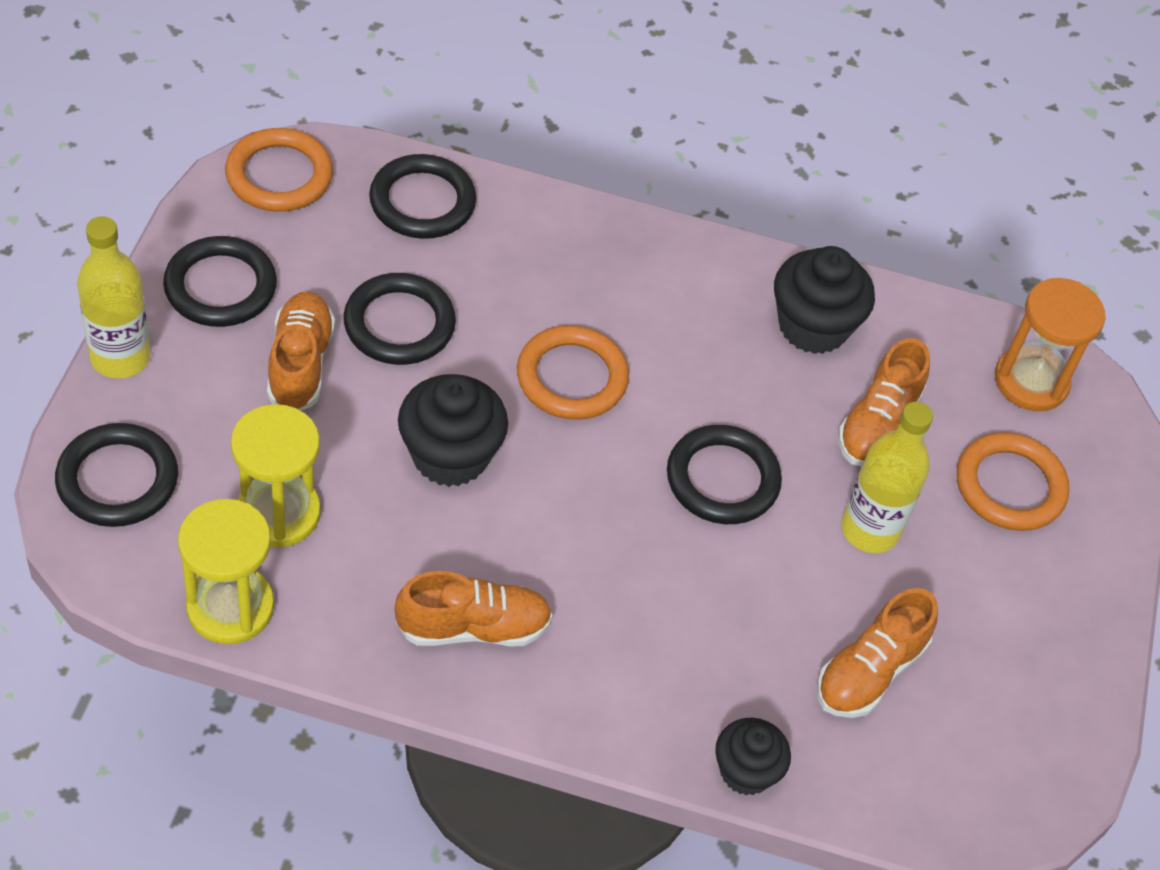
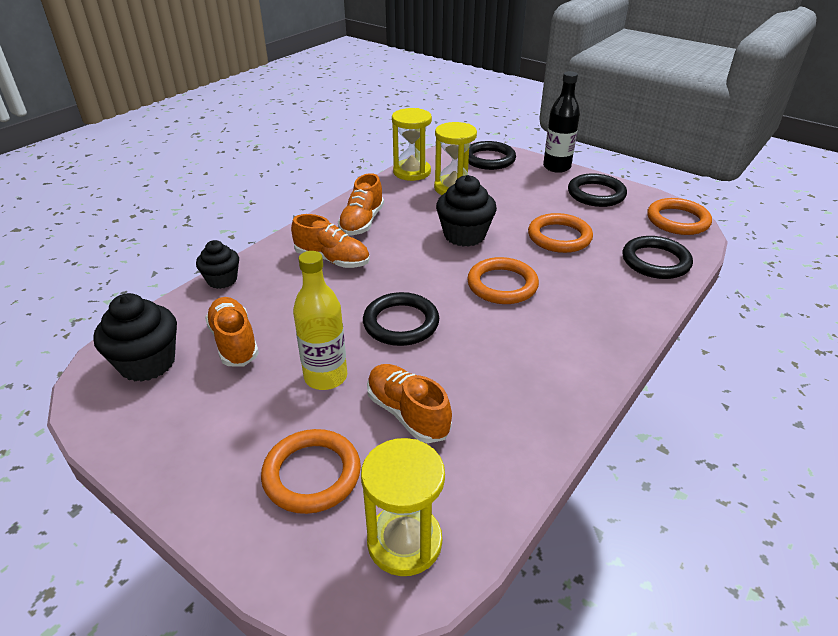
camera: 120 degrees right, 15 degrees down
(120, 358) = (556, 167): yellow bottle -> black bottle
(300, 364) = (540, 206): orange shoe -> orange shoe (332, 259)
(399, 324) = (559, 237): black ring -> orange ring
(813, 326) = (512, 408): black cupcake -> black cupcake (147, 363)
(1031, 381) = (404, 542): orange hourglass -> yellow hourglass

